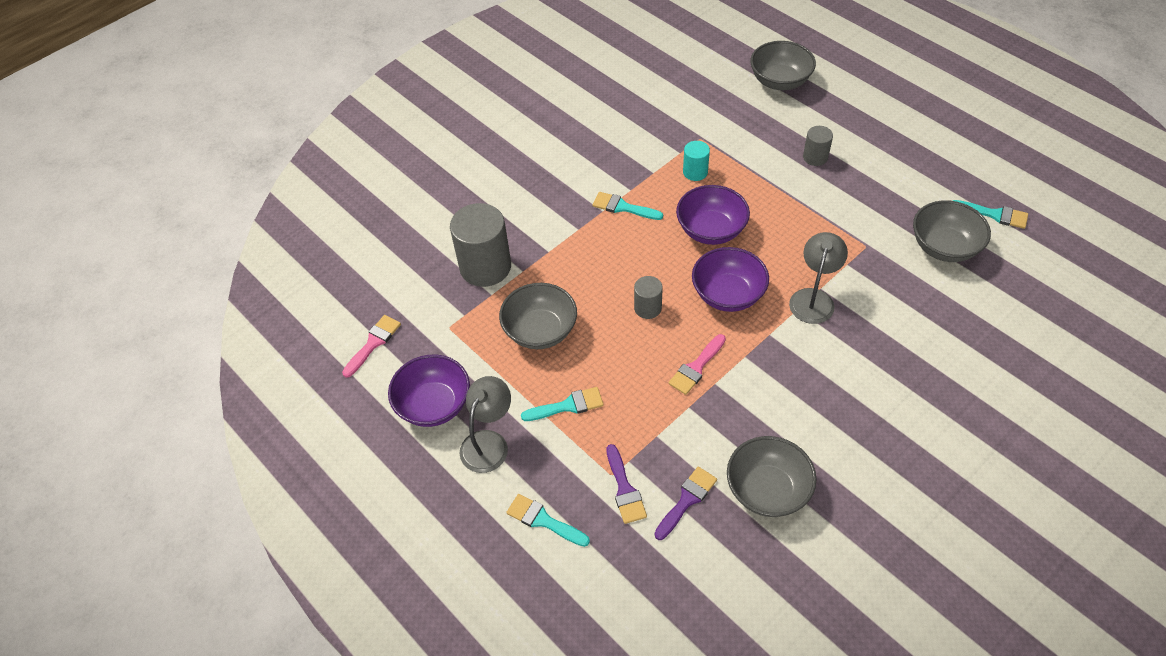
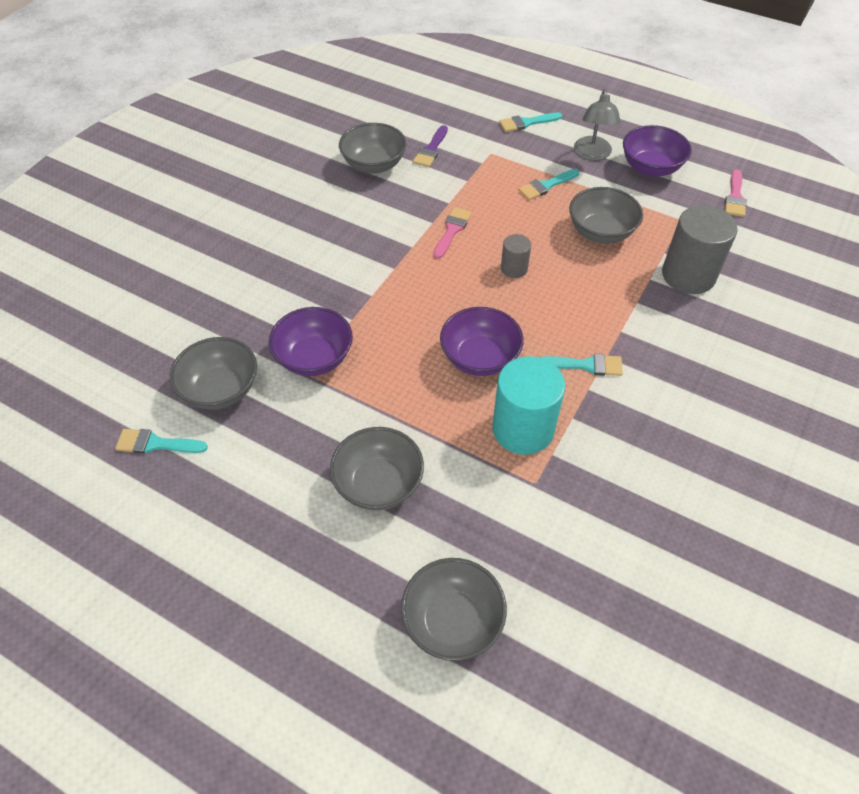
camera: 160 degrees right, 0 degrees up
(543, 520) = (526, 123): turquoise brush -> turquoise brush turned 150 degrees clockwise
(624, 489) = (478, 147): purple brush -> none
(695, 172) = (523, 429): turquoise cylinder -> turquoise cylinder, size x1.96
(728, 294) = (442, 295): purple bowl -> purple bowl (314, 358)
(813, 298) = (357, 308): grey lamp -> none
(815, 157) = (378, 484): grey cylinder -> grey bowl

